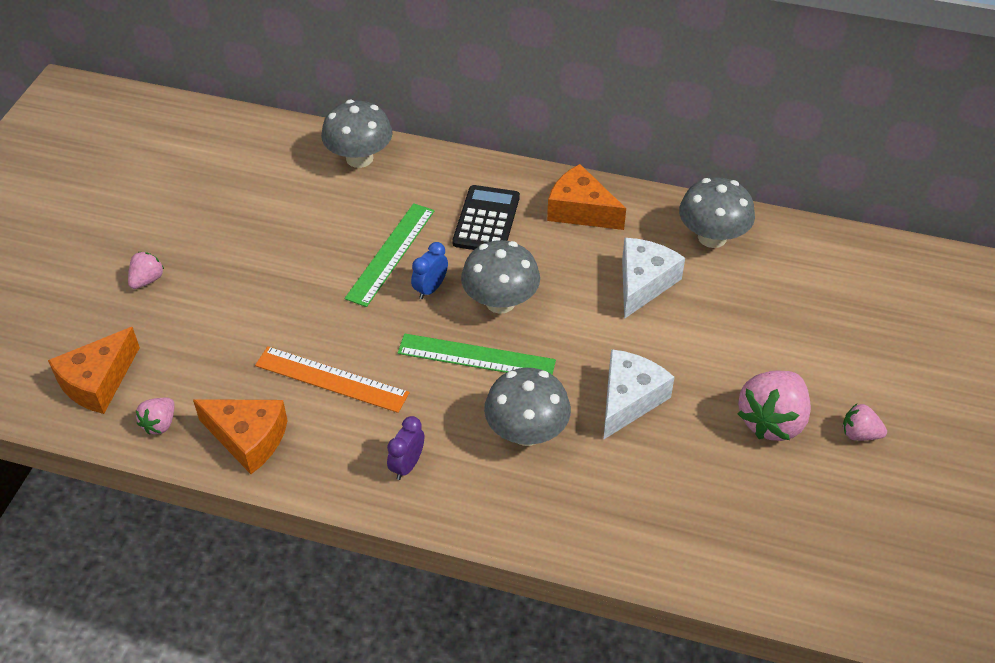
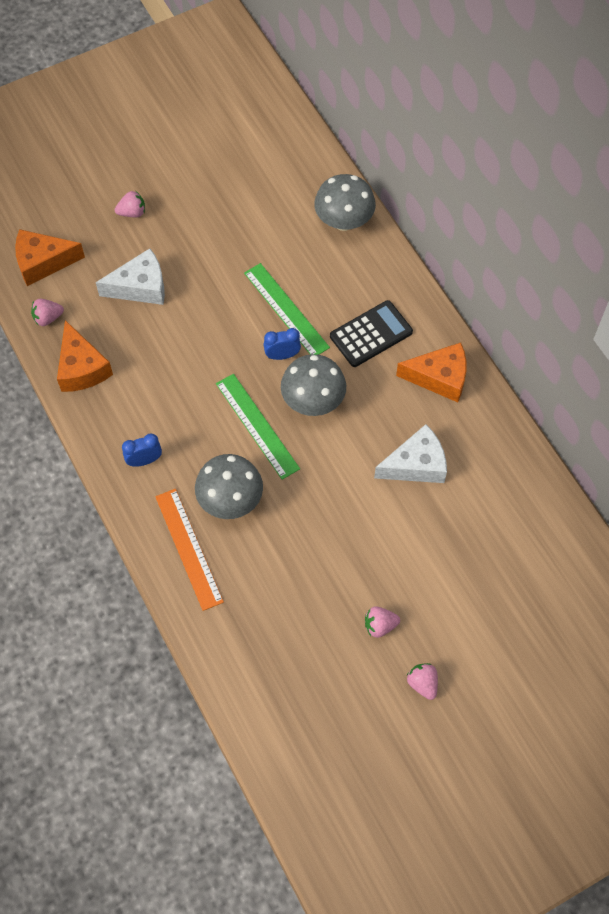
camera: 45 degrees right, 15 degrees up
(331, 379) = (162, 368): orange ruler -> orange ruler (188, 548)
(390, 254) = (286, 310): green ruler -> green ruler turned 75 degrees clockwise
(407, 465) = (144, 460): purple clock -> blue clock
(580, 210) = (439, 377): orange cheese -> orange cheese turned 105 degrees clockwise
(629, 400) = (312, 533): white cheese -> white cheese (140, 287)
(712, 237) = (502, 471): grey mushroom -> none
(772, 421) = (380, 625): pink strawberry -> pink strawberry, size x0.52

